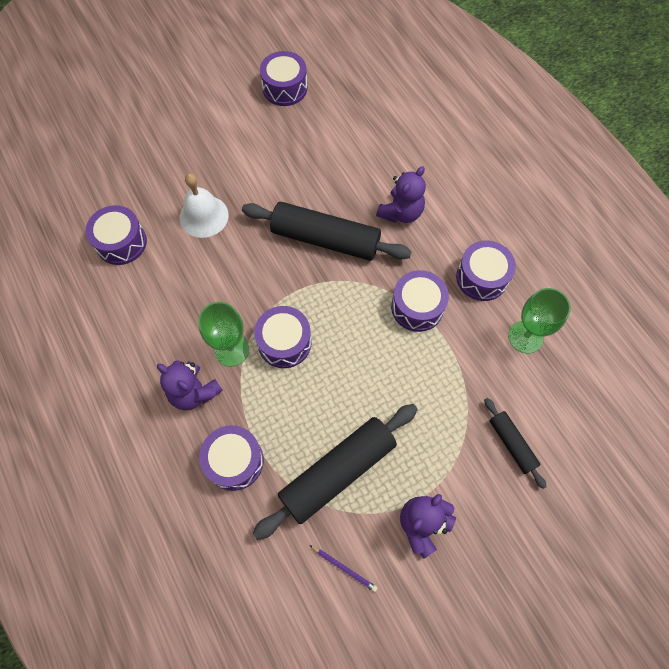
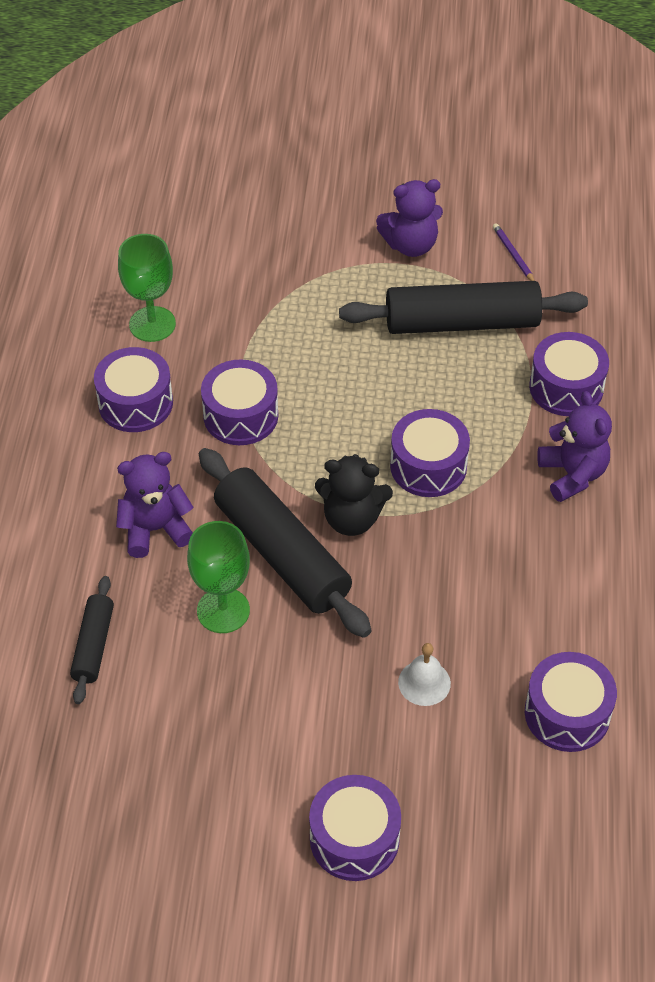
camera: 145 degrees left, 15 degrees down
(204, 216) = (424, 682): white bell -> white bell, size x0.63
(231, 350) = (498, 493): green goblet -> green goblet (223, 610)
(285, 88) = (146, 825): purple drum -> purple drum (354, 838)
(304, 281) = (351, 518): none -> black teddy bear
(512, 444) = (264, 253): black rolling pin -> black rolling pin (93, 645)

